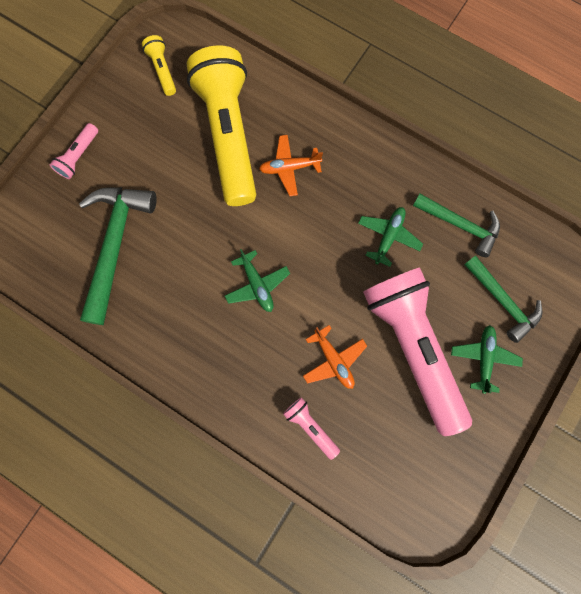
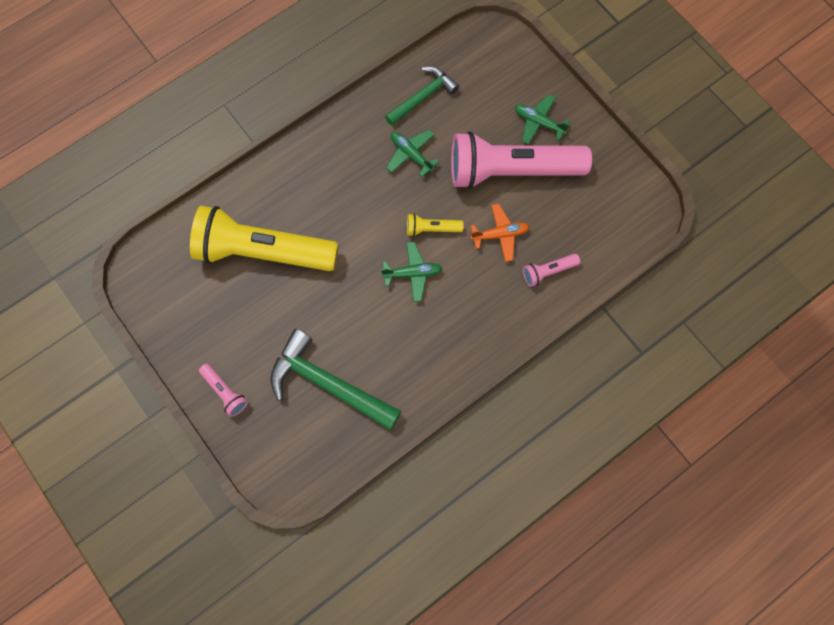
camera: 70 degrees left, 5 degrees down
(162, 70) = (170, 289): yellow flashlight -> yellow flashlight (432, 229)
(289, 168) = (316, 211): orange plane -> none
(503, 301) = (498, 91): green hammer -> none

